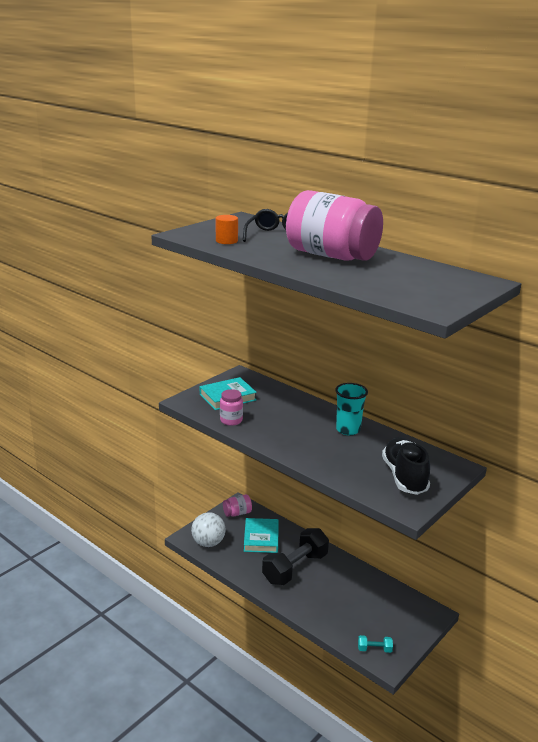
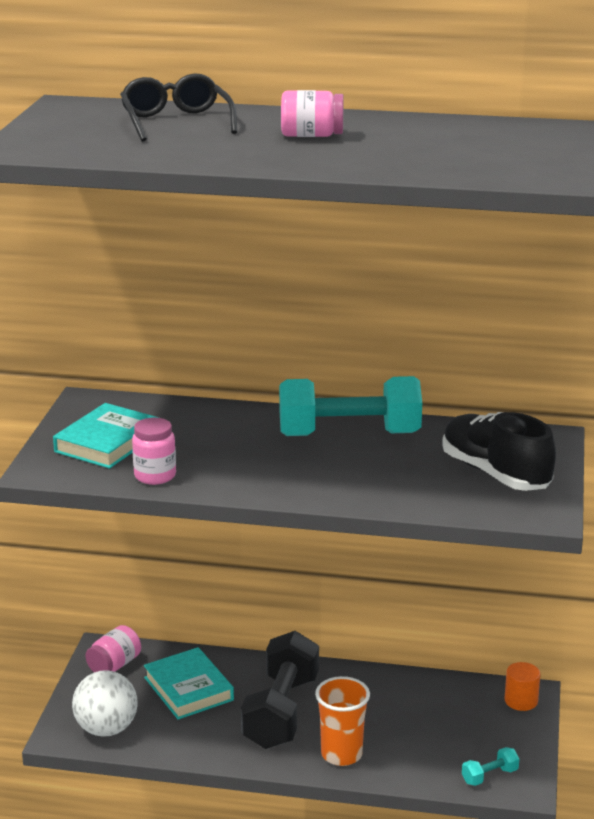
camera: 30 degrees left, 0 degrees up
(226, 241) = (112, 146): orange cylinder -> orange cylinder (521, 701)
(306, 603) = (341, 754): none -> orange cup
(331, 256) = (311, 135): pink jar -> pink jar, size x0.43
(348, 430) = (349, 434): turquoise cup -> turquoise dumbbell

